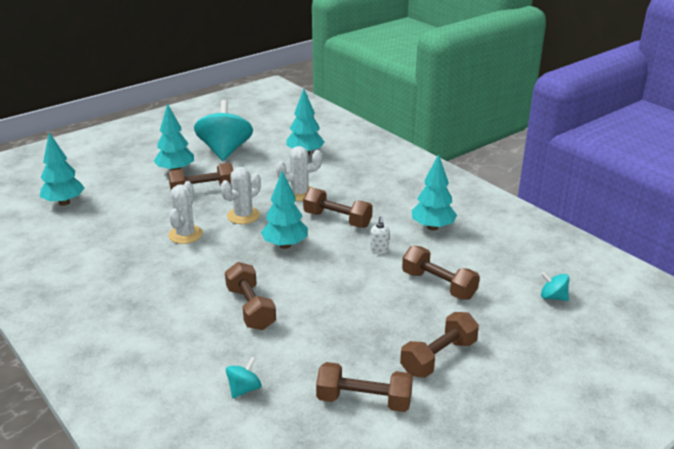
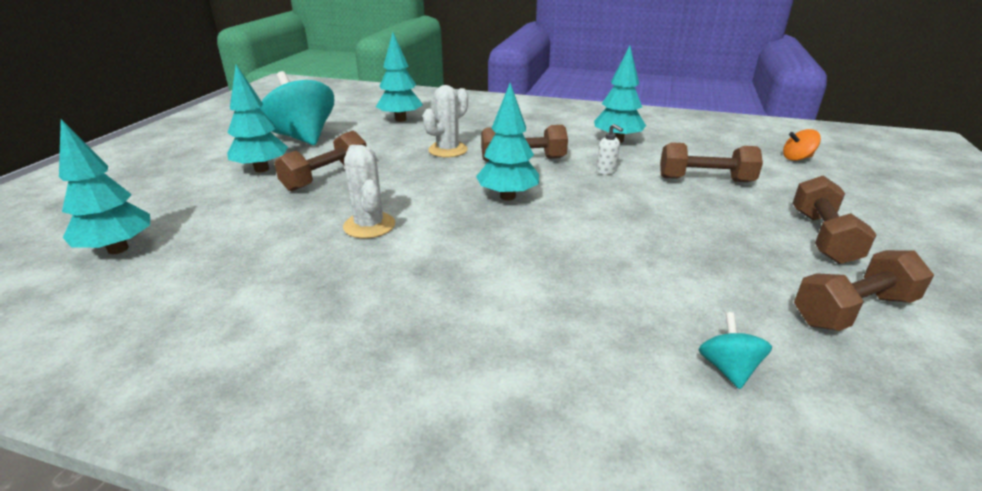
camera: 35 degrees left, 0 degrees up
(243, 216) = (415, 186): white cactus -> none
(250, 308) = (575, 271): brown dumbbell -> none
(553, 297) = (797, 158): turquoise spinning top -> orange spinning top

